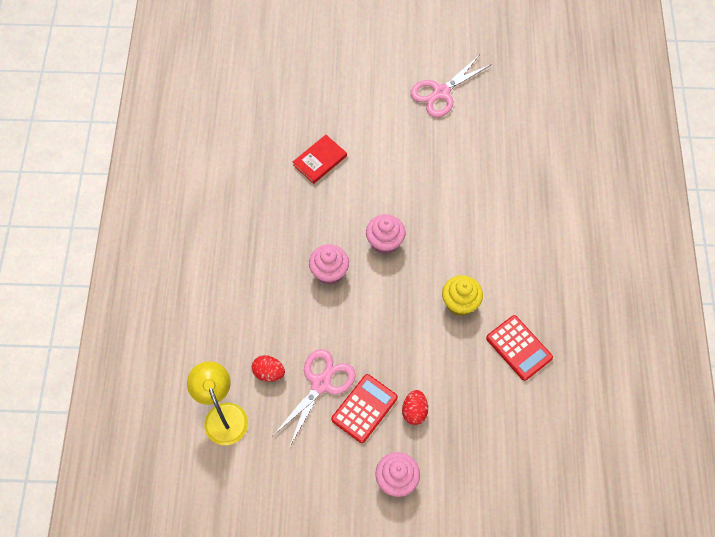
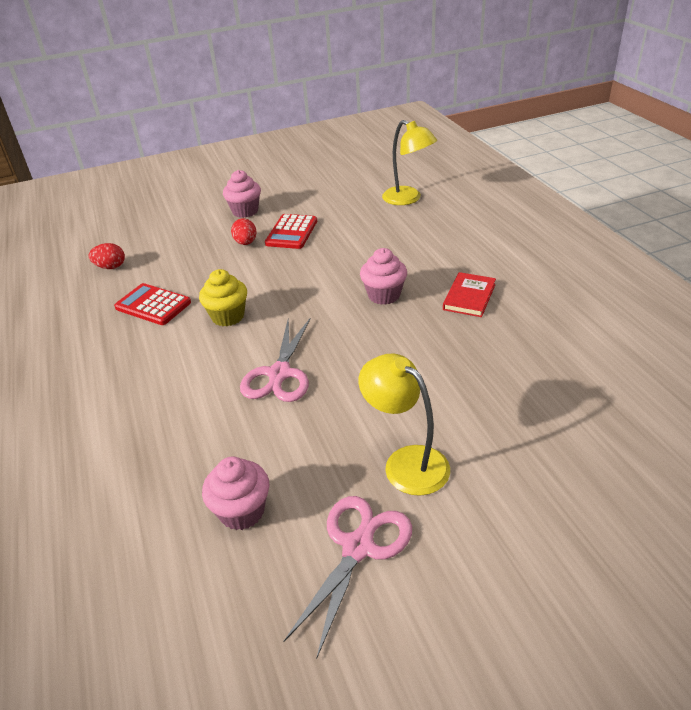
camera: 160 degrees right, 25 degrees down
(269, 373) = (389, 225): red egg -> red egg (111, 267)
(320, 160) = (477, 384): red book -> red book (469, 297)
(321, 383) = (339, 233): pink scissors -> pink scissors (279, 374)
(385, 242) = (338, 336): pink cupcake -> pink cupcake (242, 511)
(393, 126) = (406, 462): none -> yellow lamp

